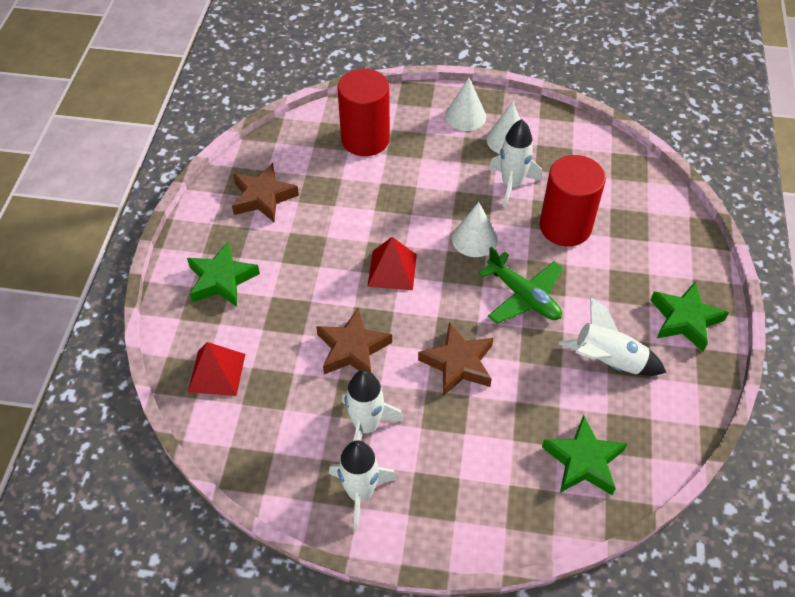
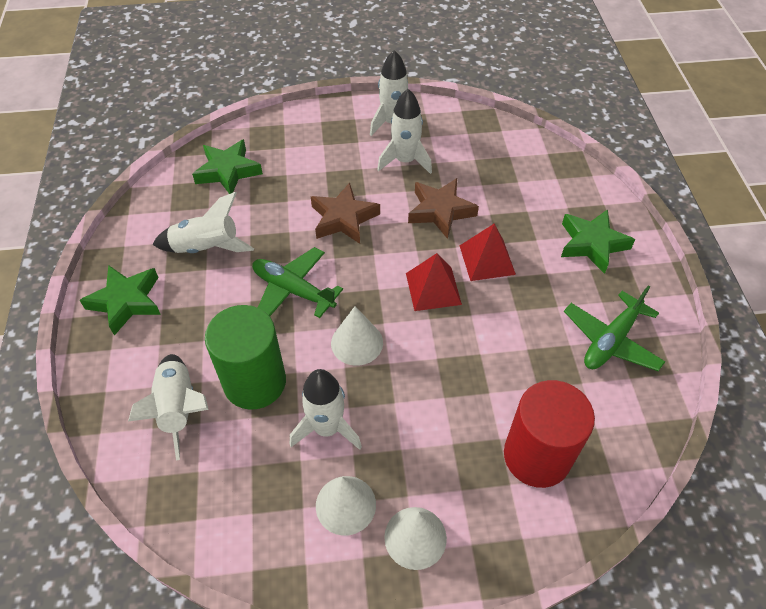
camera: 165 degrees right, 0 degrees up
(216, 372) = (543, 172): red pyramid -> red pyramid (487, 260)
(263, 197) = (611, 340): brown star -> green plane
(565, 227) = (255, 382): red cylinder -> green cylinder
(627, 220) = (179, 408): none -> white rocket

